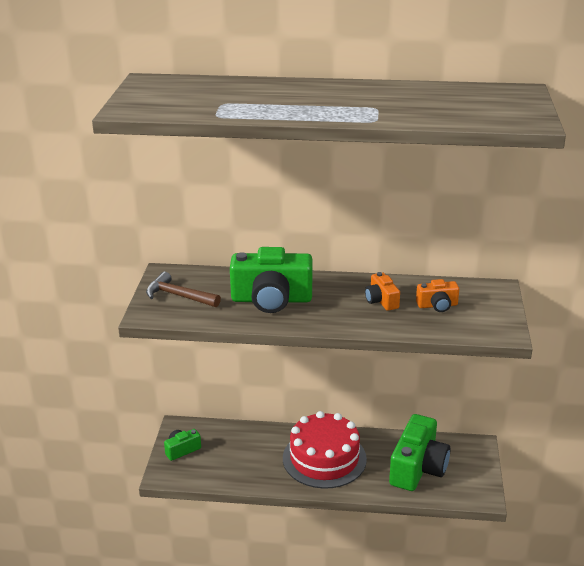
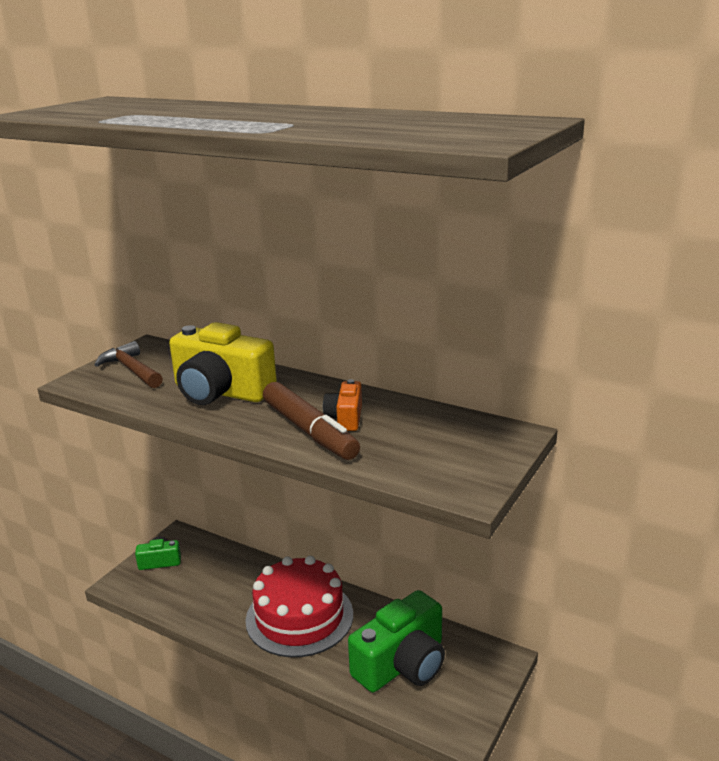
camera: 25 degrees right, 5 degrees down
(271, 299) = (221, 392): green camera -> yellow camera
(367, 315) = (309, 431): none -> brown marker
(437, 305) = (411, 438): orange camera -> none

